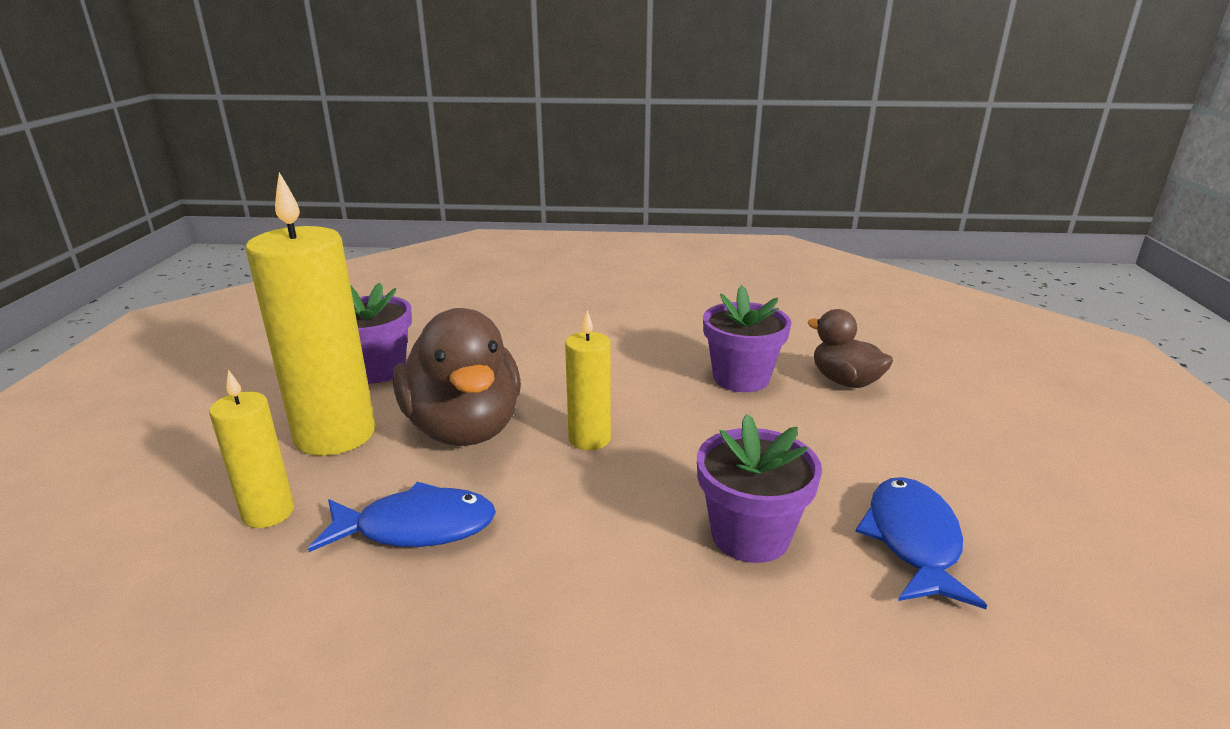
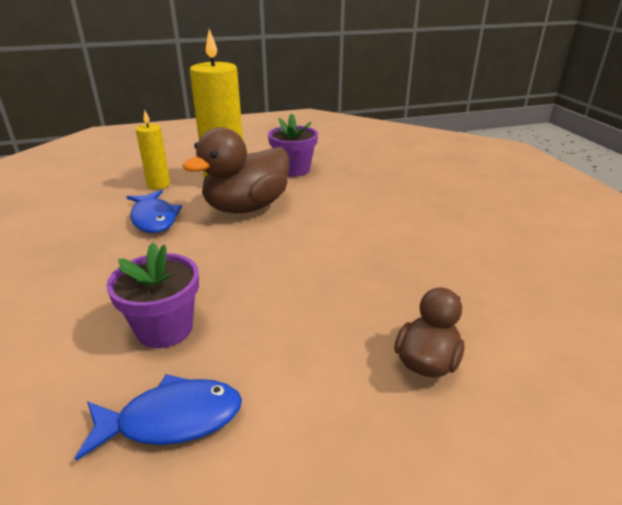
camera: 70 degrees right, 5 degrees up
(589, 439) = (254, 247): yellow candle -> none
(741, 378) = (382, 296): purple flower pot -> none

